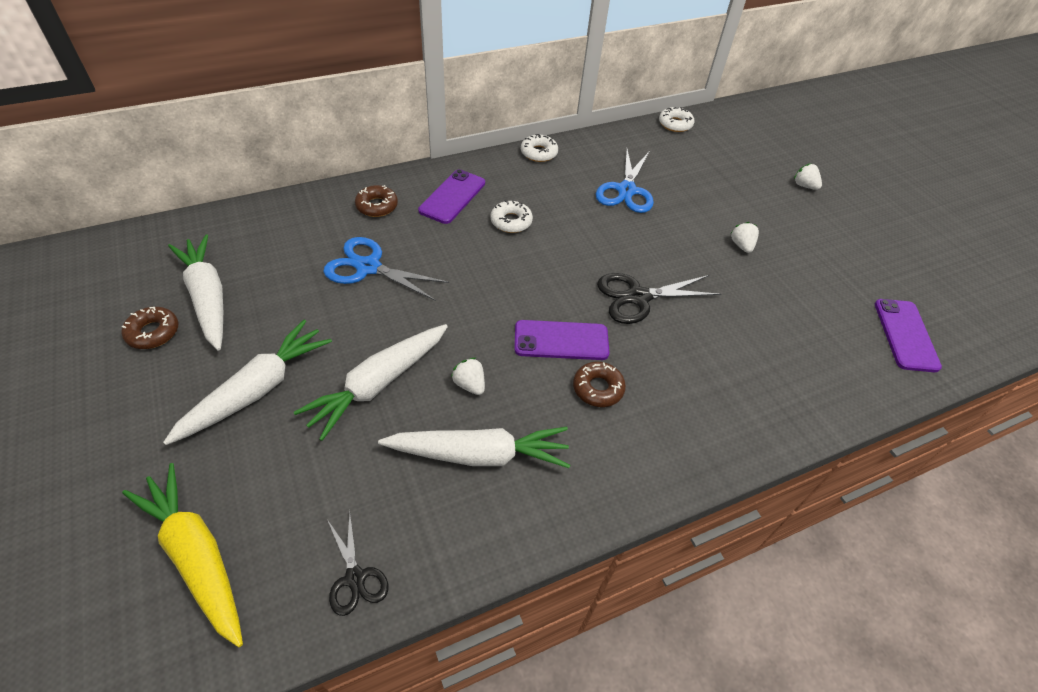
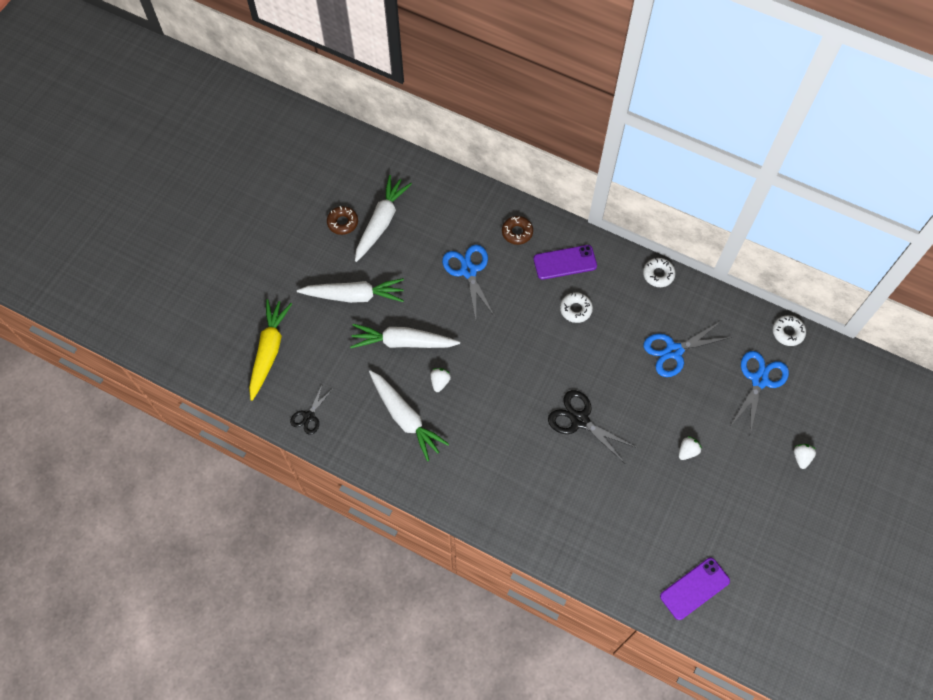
camera: 55 degrees right, 15 degrees up
(561, 340) = (508, 403): purple phone -> none
(598, 388) = (492, 443): brown donut -> none
(706, 163) = (759, 380): none -> blue scissors

